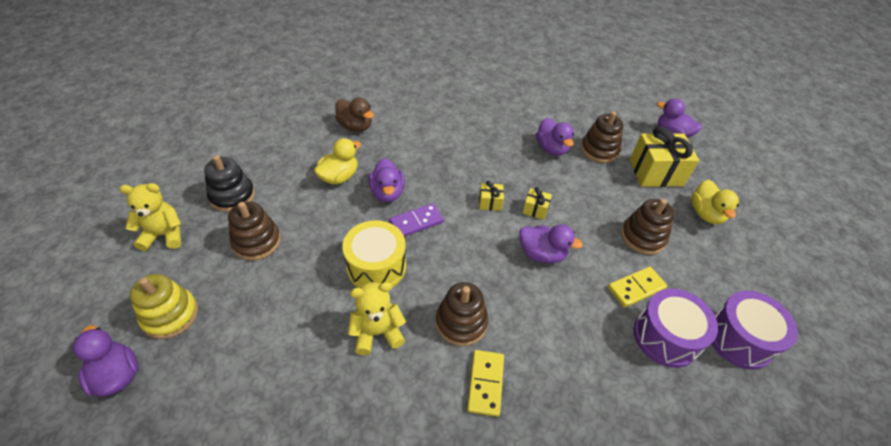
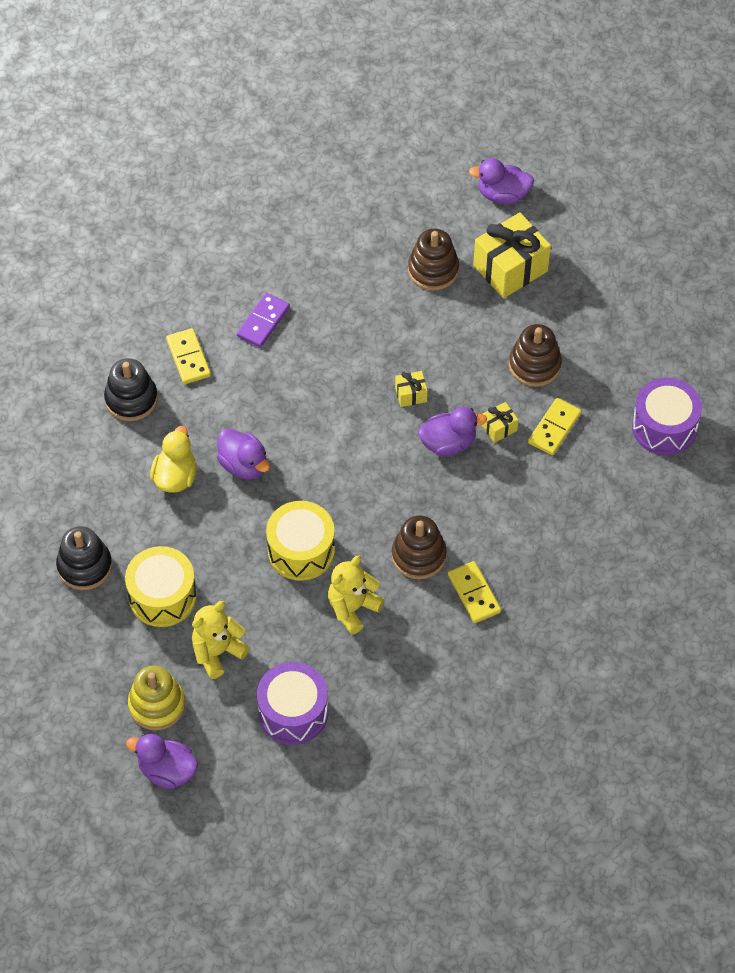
camera: 30 degrees left, 10 degrees up
(164, 235) = (63, 645): yellow teddy bear -> yellow teddy bear (217, 652)
(257, 242) = (162, 596): brown stacking toy -> yellow drum
(355, 126) = (131, 399): brown duck -> black stacking toy
(408, 123) = (188, 358): none -> yellow domino
(416, 222) = (301, 481): purple domino -> purple domino (263, 322)
(490, 203) = (359, 413): yellow gift -> yellow gift (499, 428)
(551, 148) = (379, 299): purple duck -> none
(665, 337) = (601, 463): purple drum -> purple drum (293, 712)
(705, 214) = (584, 297): yellow duck -> none

